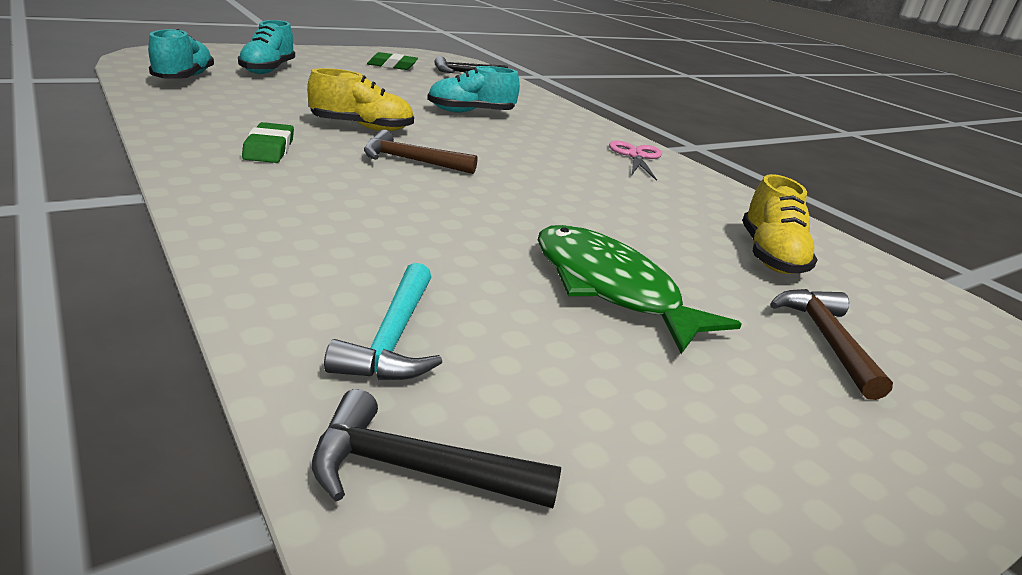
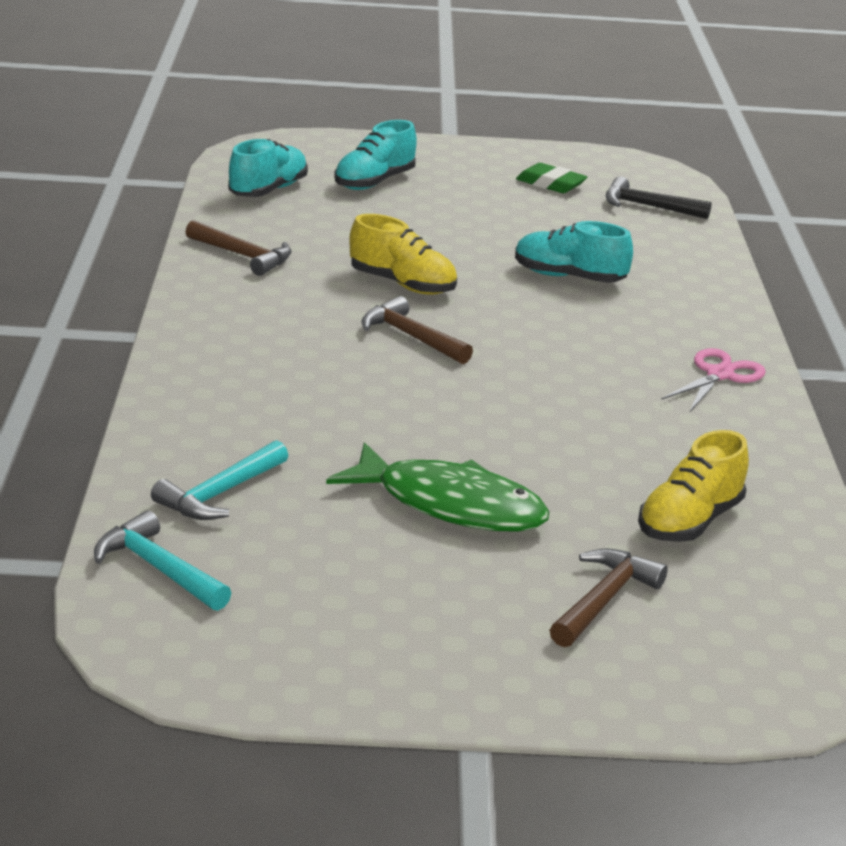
camera: 35 degrees right, 0 degrees up
(203, 121) = (243, 256): none -> brown hammer
(269, 149) = (278, 301): green eraser -> none
(416, 470) = (158, 568): black hammer -> turquoise hammer
(610, 288) = (451, 505): green fish -> green fish turned 120 degrees clockwise

